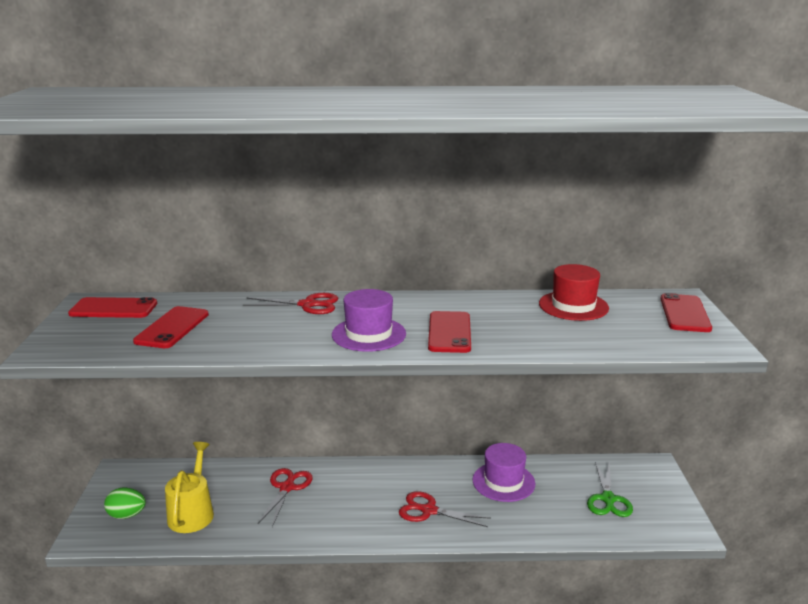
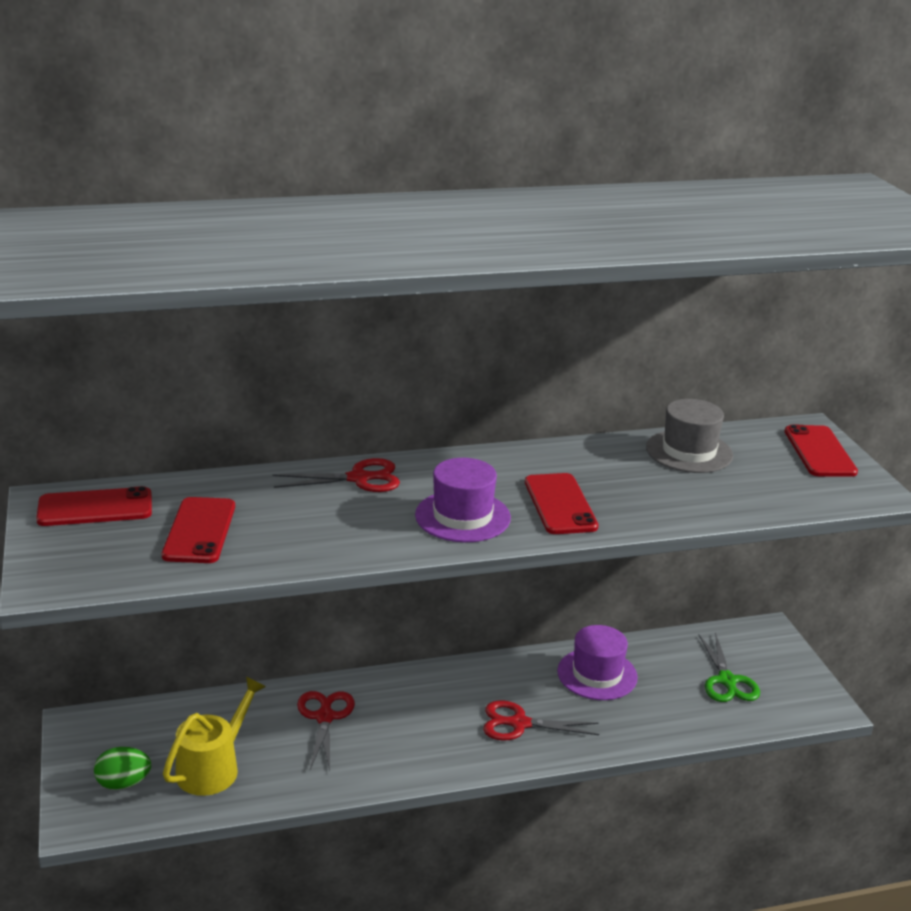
camera: 15 degrees left, 5 degrees up
(192, 512) = (213, 768): yellow watering can -> yellow watering can turned 45 degrees clockwise
(573, 306) = (689, 452): red hat -> grey hat

